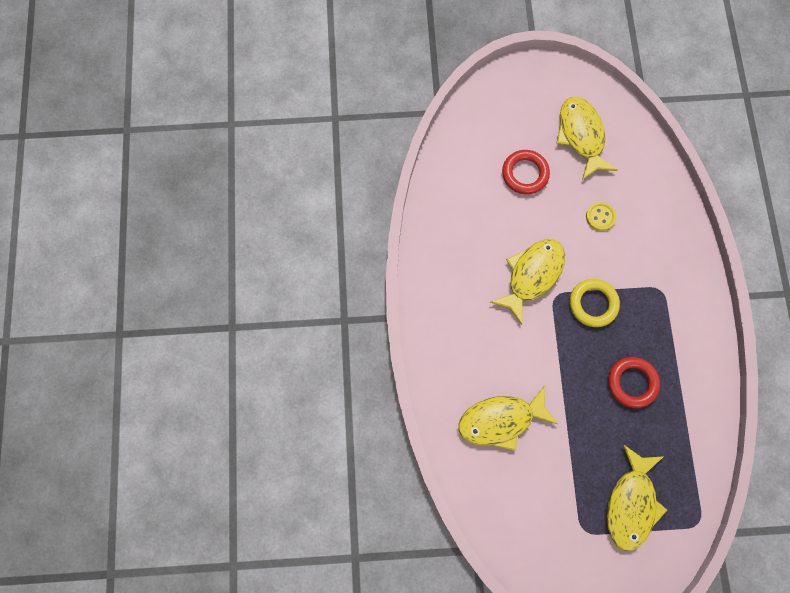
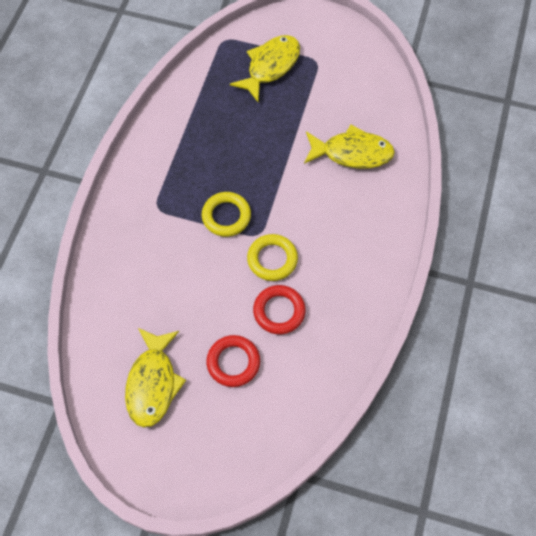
camera: 160 degrees left, 10 degrees down
(532, 276) = (272, 259): yellow fish -> yellow ring
(600, 217) = (178, 291): yellow button -> none
(632, 383) = (225, 144): red ring -> red ring (279, 311)

